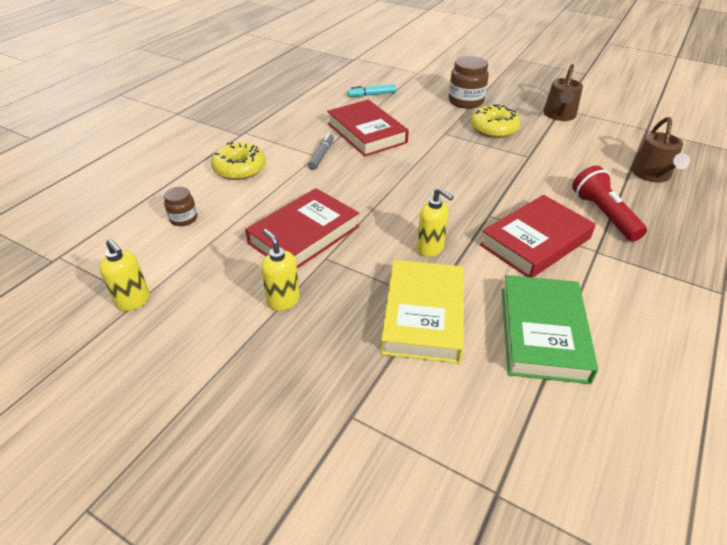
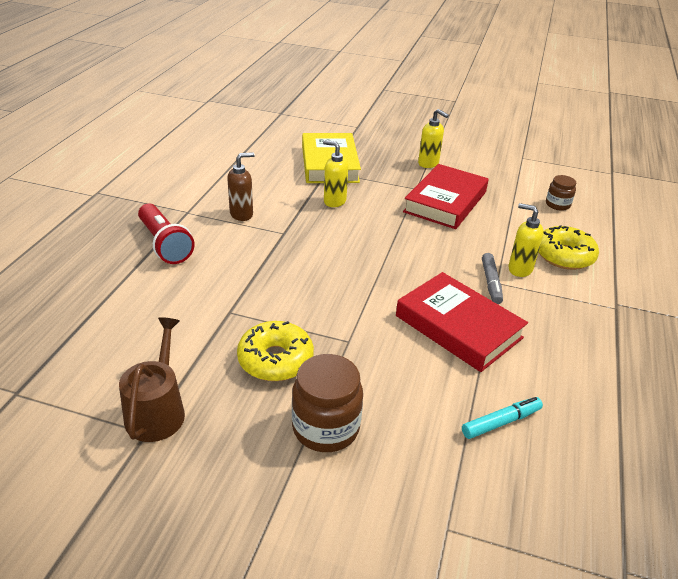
camera: 165 degrees right, 5 degrees down
(134, 301) = (525, 156): yellow soap dispenser -> yellow soap dispenser (519, 269)
(535, 241) = (242, 214): red book -> brown soap dispenser
(542, 333) = (248, 162): green book -> none
(652, 175) = (74, 300): brown watering can -> none

